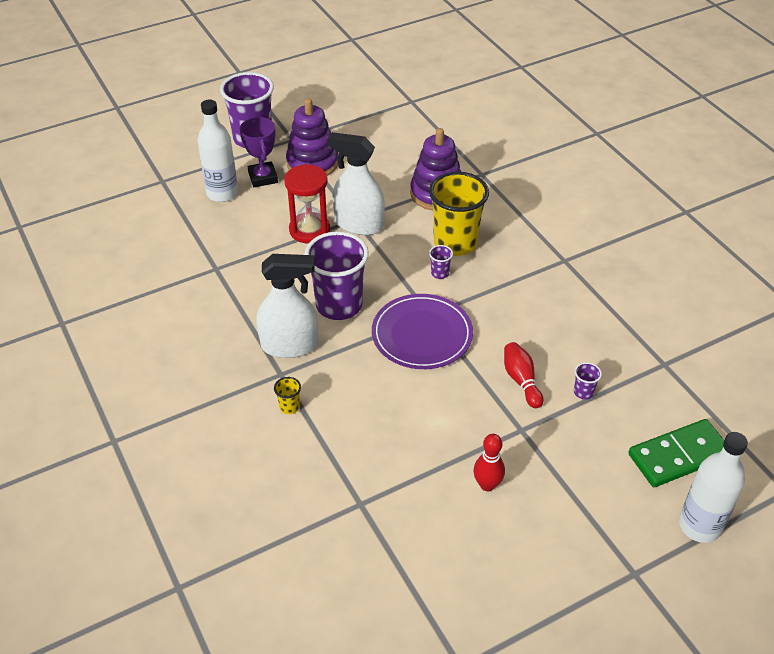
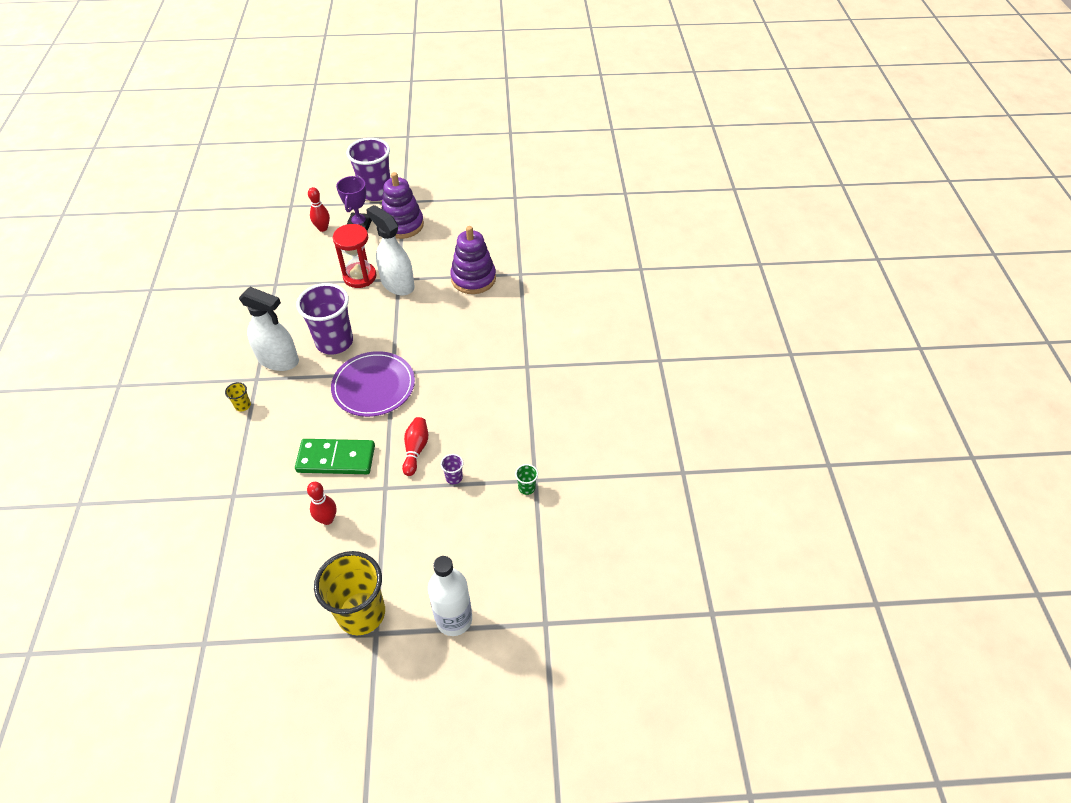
camera: 25 degrees right, 5 degrees up
(222, 193) = (323, 228): white bottle -> red bowling pin
(440, 273) = (424, 343): purple cup -> none
(455, 243) = (455, 323): yellow cup -> yellow cup (361, 613)
(663, 374) = (526, 488): none -> green cup
(679, 456) = (484, 558): green domino -> green domino (336, 459)

